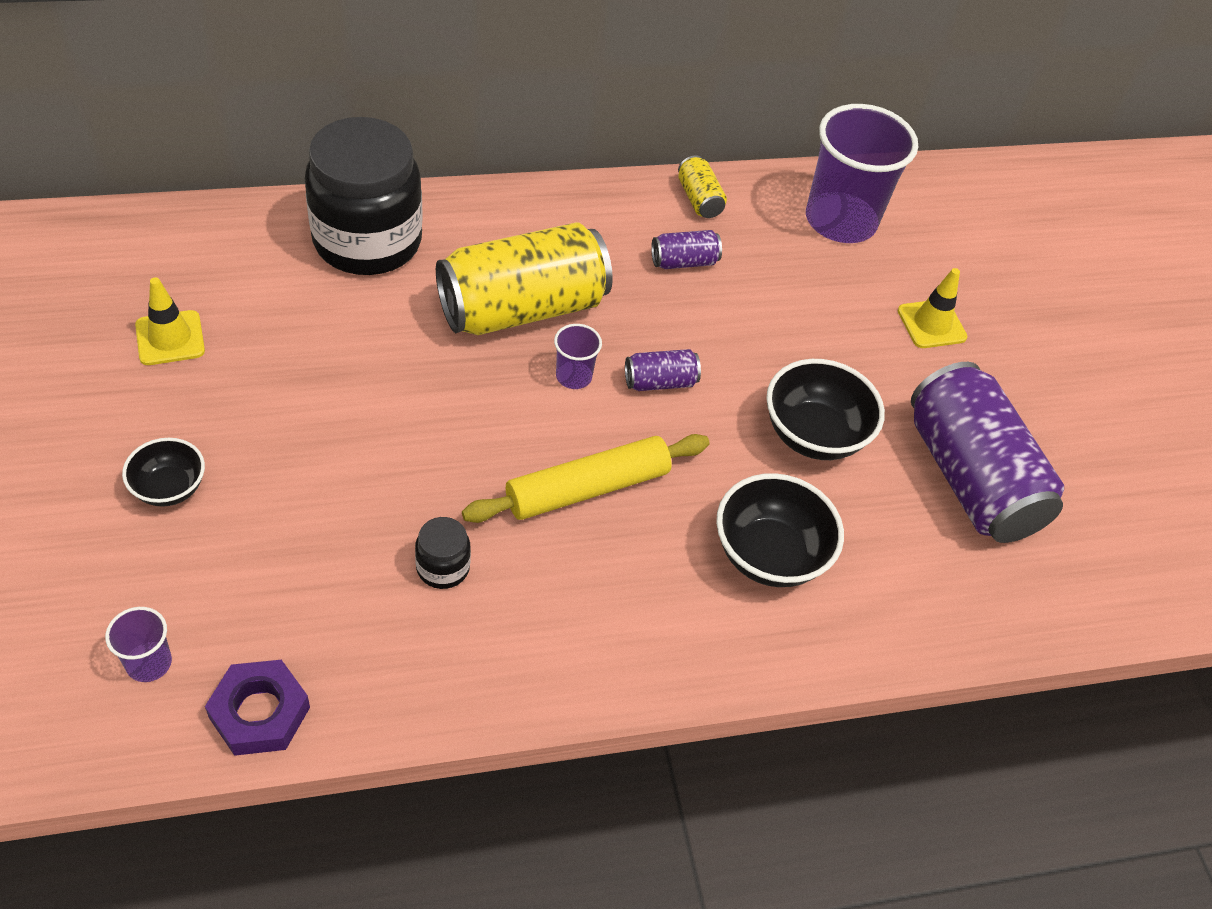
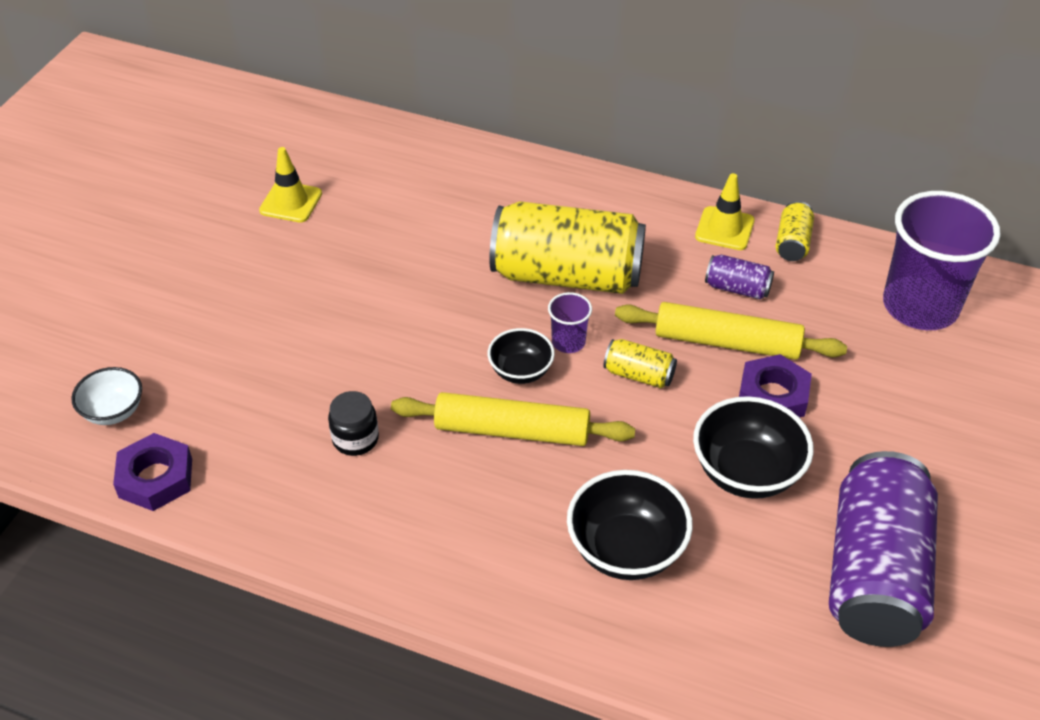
camera: 40 degrees right, 5 degrees down
(149, 663) = (113, 411): purple cup -> white bowl
(169, 488) = (213, 303): black bowl -> black bowl (521, 371)
(367, 241) = (483, 183): black jar -> none
(660, 382) = (639, 375): purple can -> yellow can
(712, 318) = (727, 342): none -> yellow rolling pin
(784, 353) = (772, 395): none -> purple nut
(931, 324) = (944, 427): yellow traffic cone -> yellow traffic cone (724, 229)

